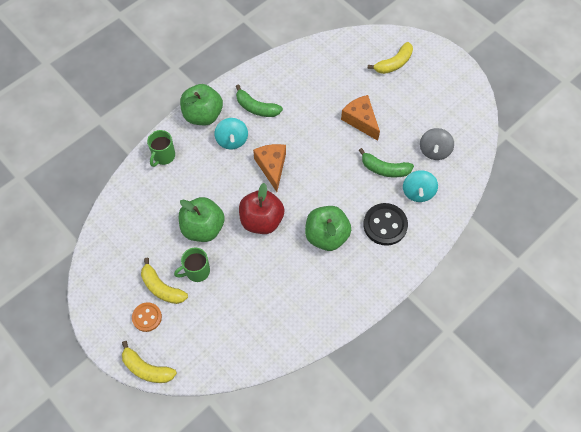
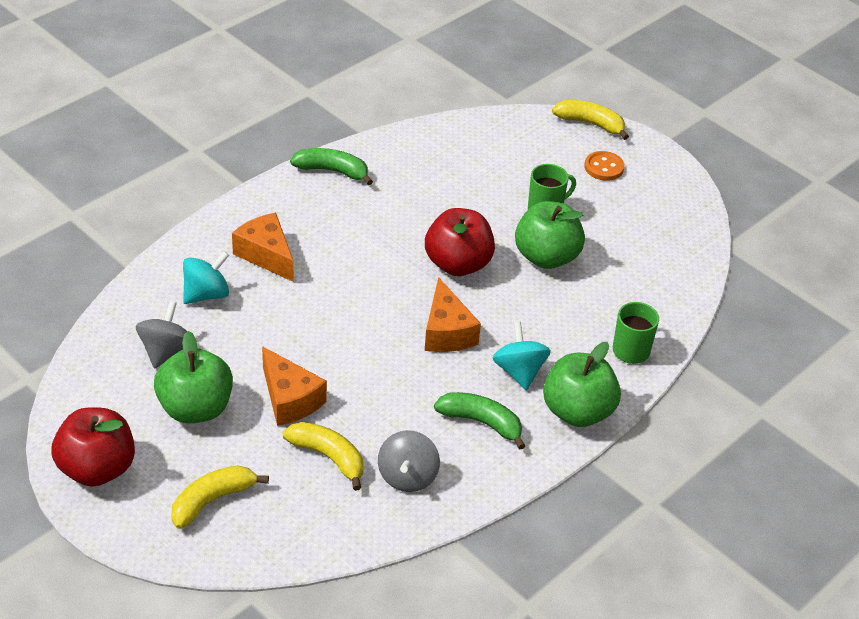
camera: 175 degrees right, 20 degrees down
(162, 288) = (591, 195): yellow banana -> yellow banana (328, 457)
(297, 77) = (407, 476): none -> grey spinning top
(326, 236) = (357, 244): green apple -> green apple (195, 408)
(384, 169) = (256, 326): green banana -> green banana (332, 171)
(385, 225) = (266, 255): black button -> orange cheese
(418, 192) = (206, 294): turquoise spinning top -> turquoise spinning top turned 45 degrees clockwise
(454, 79) = (97, 468): none -> red apple

